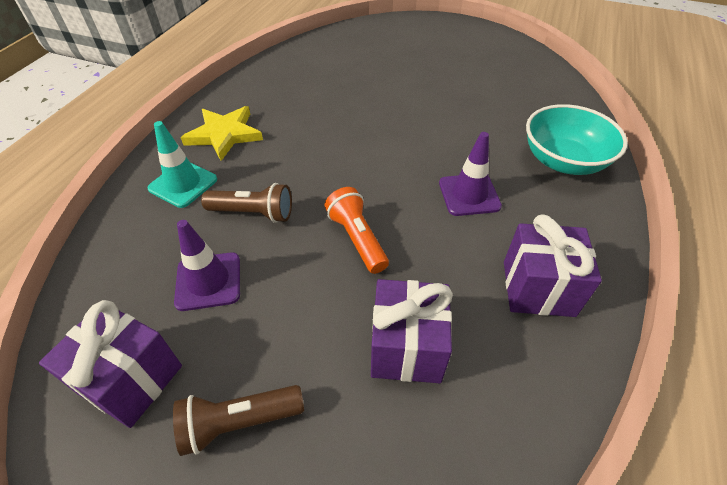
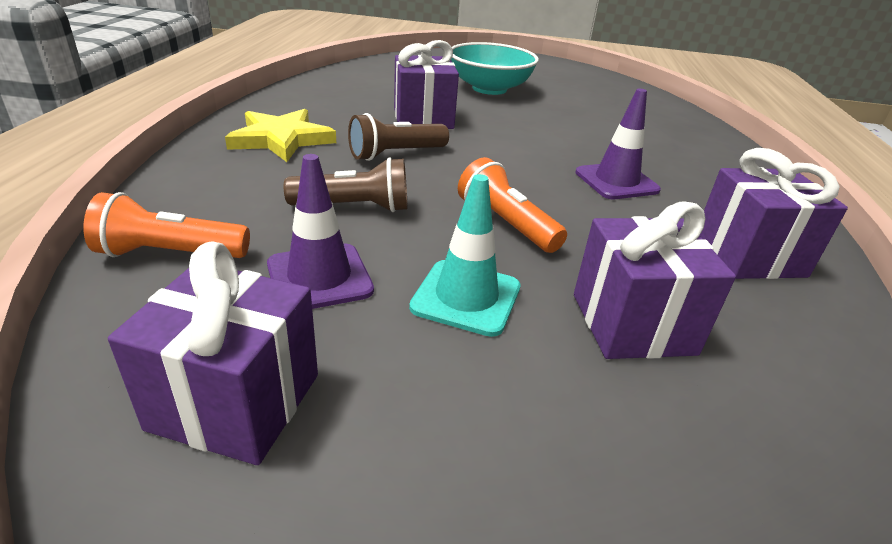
camera: 15 degrees left, 15 degrees down
(122, 251) = (170, 254): none -> orange flashlight
(183, 184) = (240, 184): turquoise traffic cone -> turquoise traffic cone (466, 297)
(239, 422) = (440, 434): brown flashlight -> brown flashlight (396, 154)
(340, 111) = (423, 118): none -> purple gift
(563, 161) = (698, 152): turquoise bowl -> turquoise bowl (489, 88)

